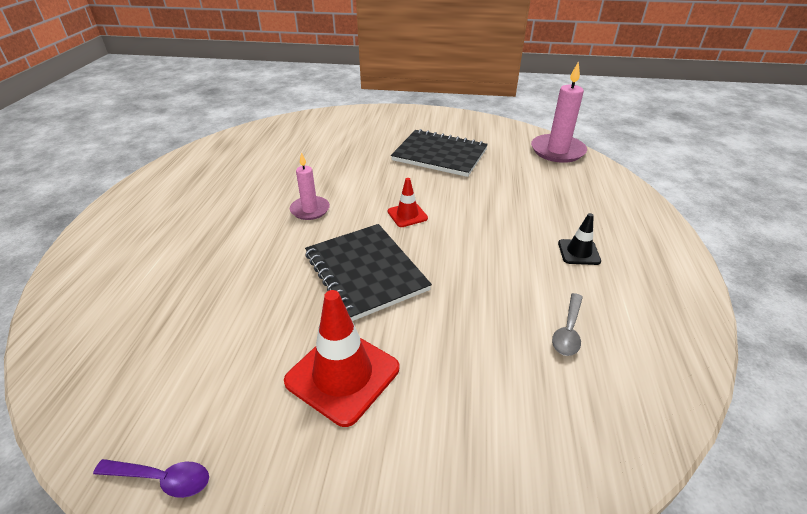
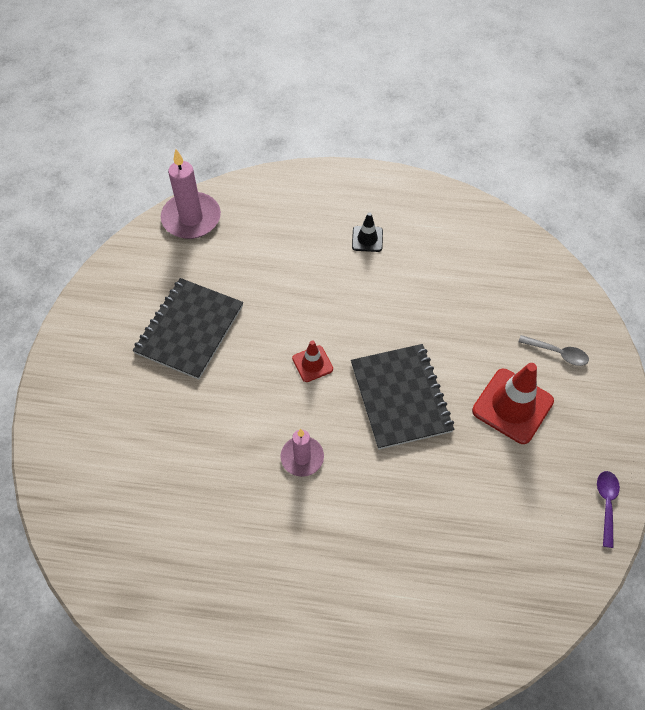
camera: 90 degrees left, 20 degrees up
(365, 272) = (400, 397): black notebook -> black notebook turned 75 degrees counterclockwise
(568, 331) = (456, 264): grey spoon -> grey spoon (557, 353)

